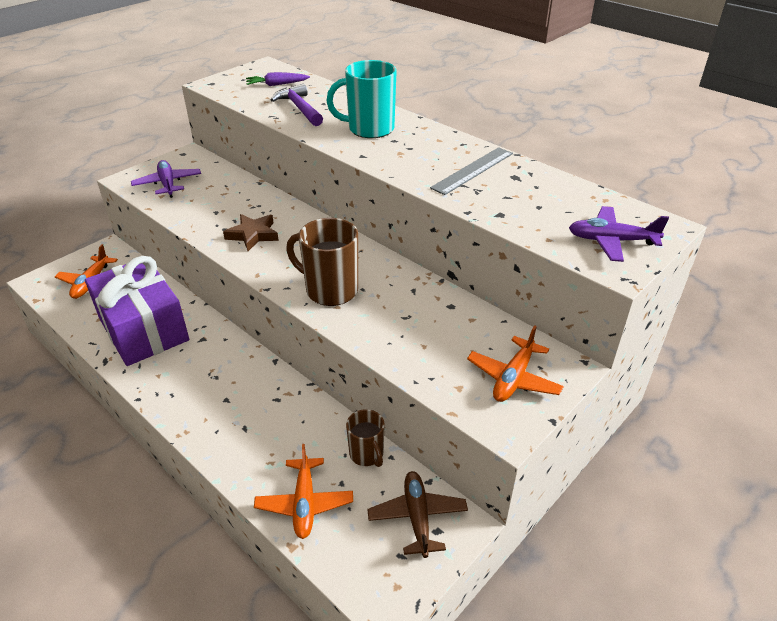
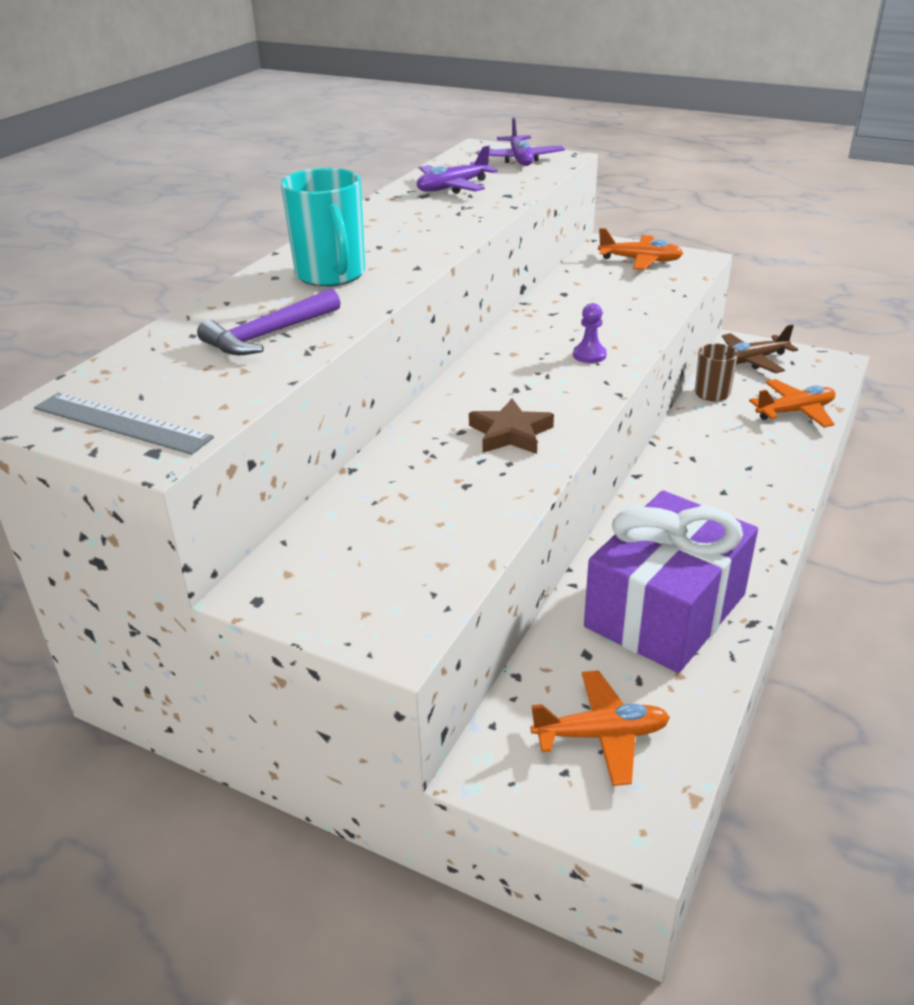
camera: 105 degrees left, 5 degrees down
(168, 184) = (396, 572): purple plane -> purple plane (453, 187)
(277, 84) = (157, 377): purple carrot -> none
(330, 290) = (589, 355): brown mug -> purple pawn
(473, 170) = (421, 212): grey ruler -> grey ruler (121, 423)

